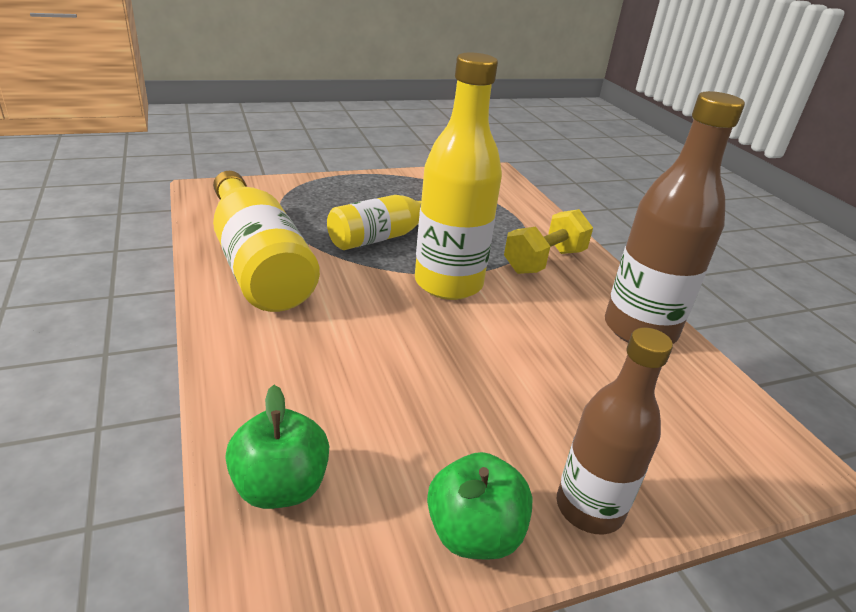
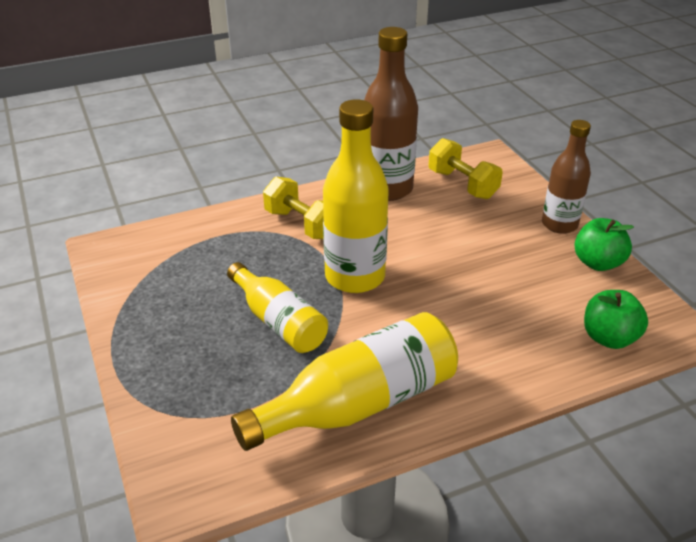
camera: 90 degrees left, 5 degrees up
(681, 406) = (462, 184): none -> yellow dumbbell

